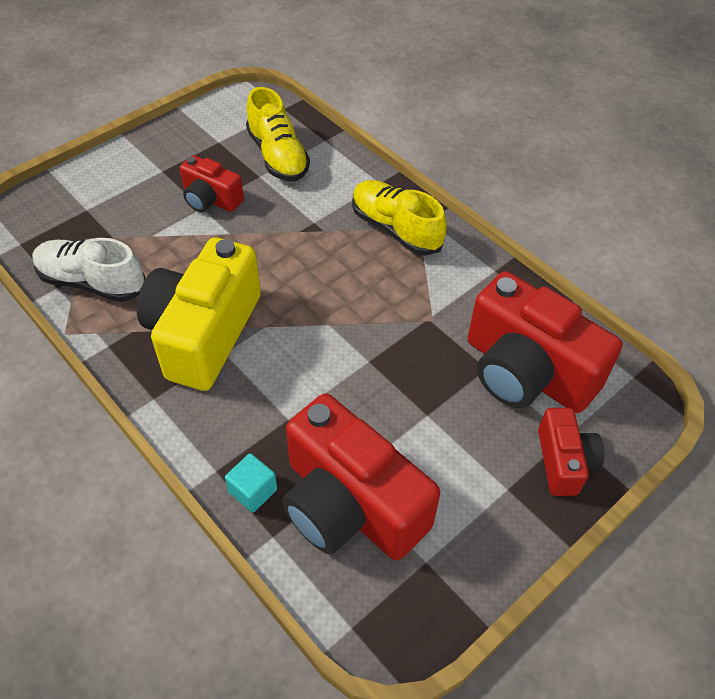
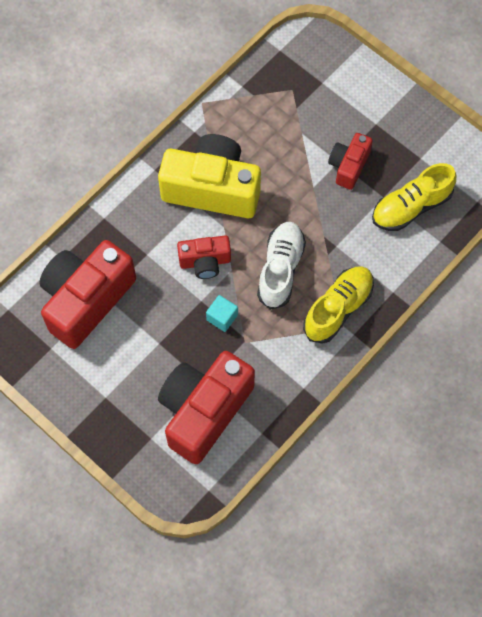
camera: 85 degrees right, 15 degrees up
(92, 282) = (249, 107): white shoe -> white shoe (280, 269)
(253, 491) = (91, 242): turquoise cube -> turquoise cube (222, 317)
(564, 462) = (129, 435): red camera -> red camera (205, 262)

